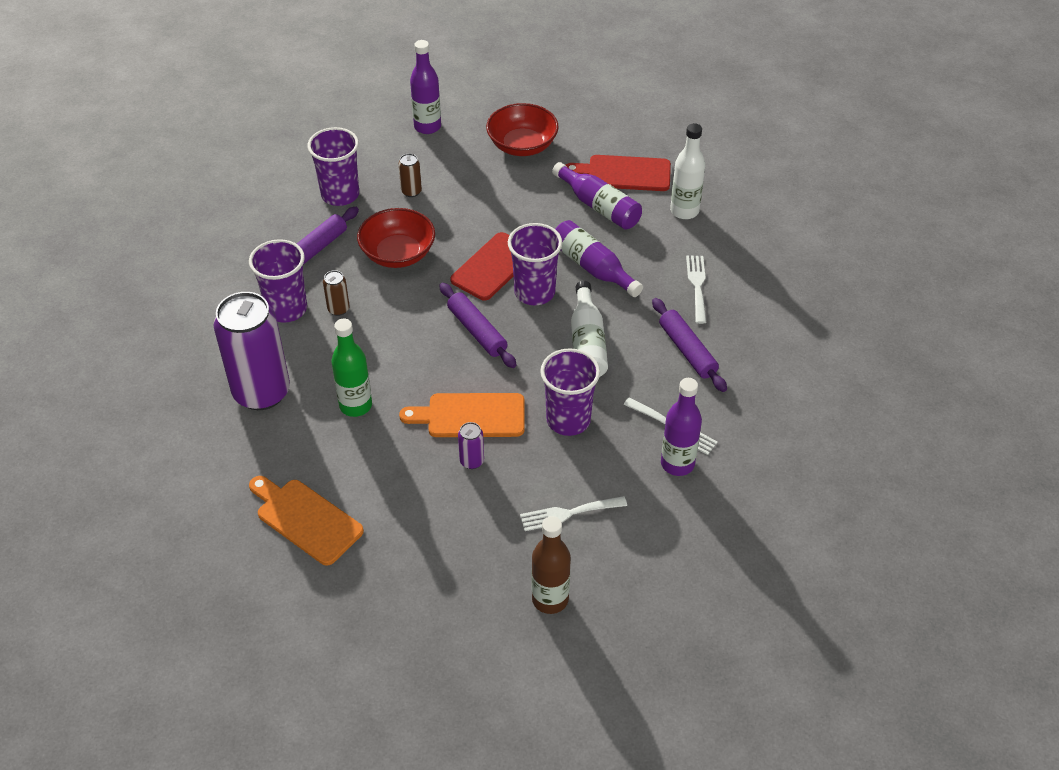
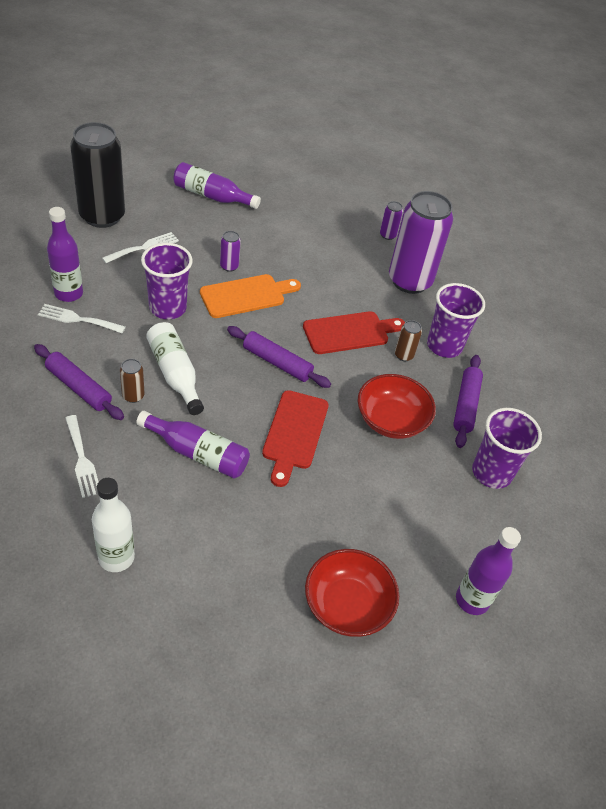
camera: 150 degrees right, 0 degrees up
(236, 465) = (387, 235): none -> purple can
(306, 519) = (319, 215): orange cutting board -> none
(355, 405) = (336, 286): green bottle -> none
(411, 191) = (427, 497): brown can -> brown can (133, 396)
(534, 292) = (244, 412): purple cup -> none
(550, 599) = (138, 201): brown bottle -> none
(599, 206) = (219, 535): purple bottle -> purple bottle (212, 196)
(608, 581) = (102, 216): none -> black can
(624, 173) = (206, 596): red cutting board -> red cutting board (349, 332)

